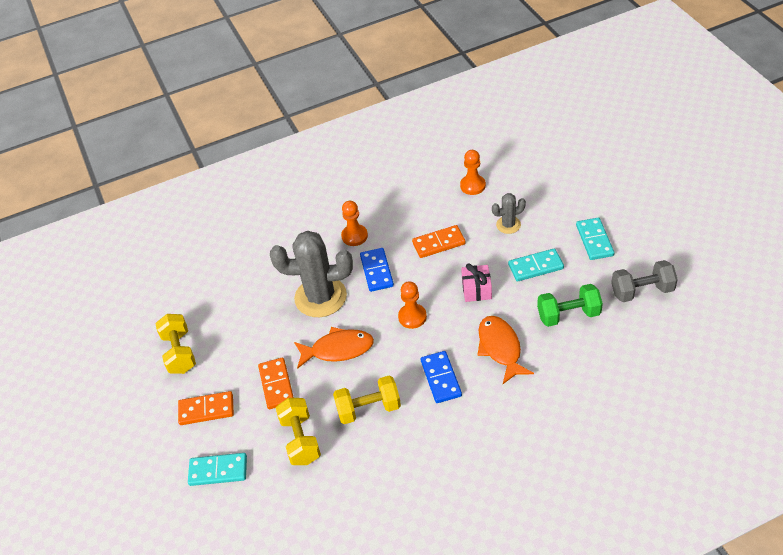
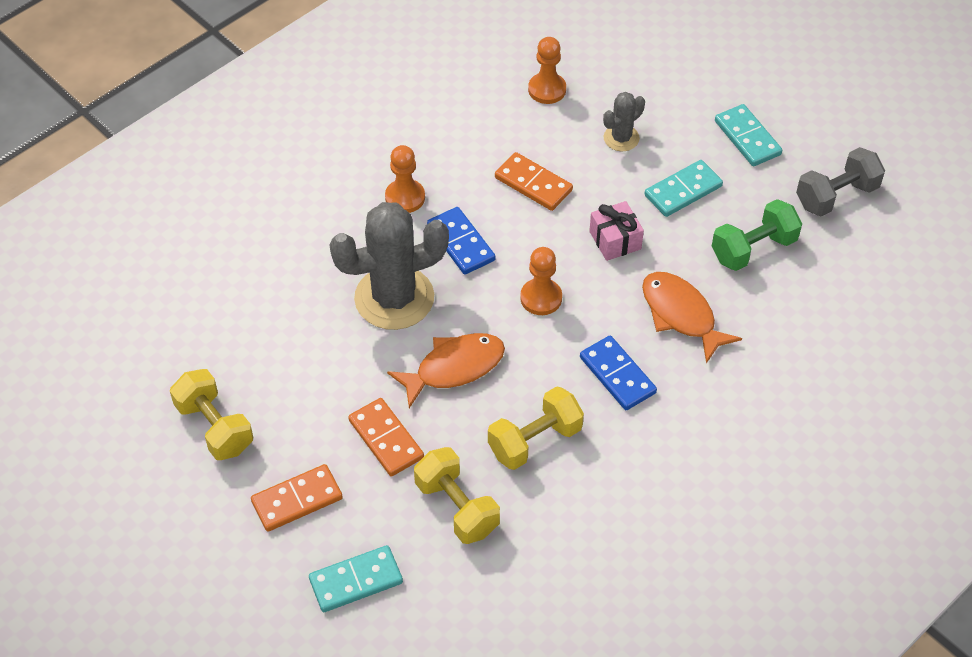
camera: 25 degrees left, 5 degrees up
(438, 243) = (533, 184): orange domino -> orange domino turned 75 degrees clockwise

